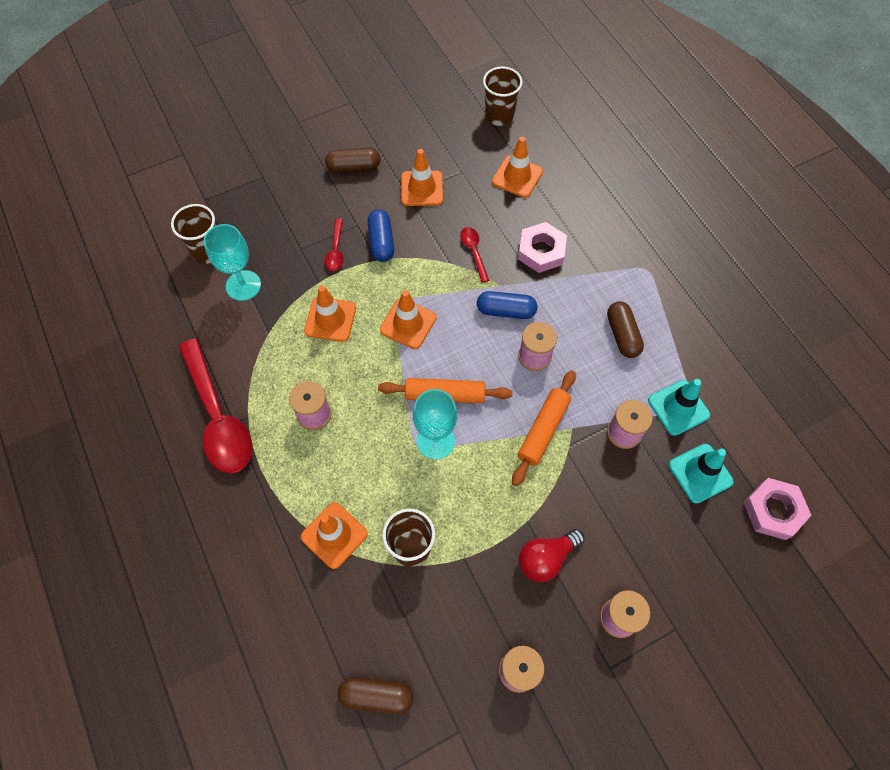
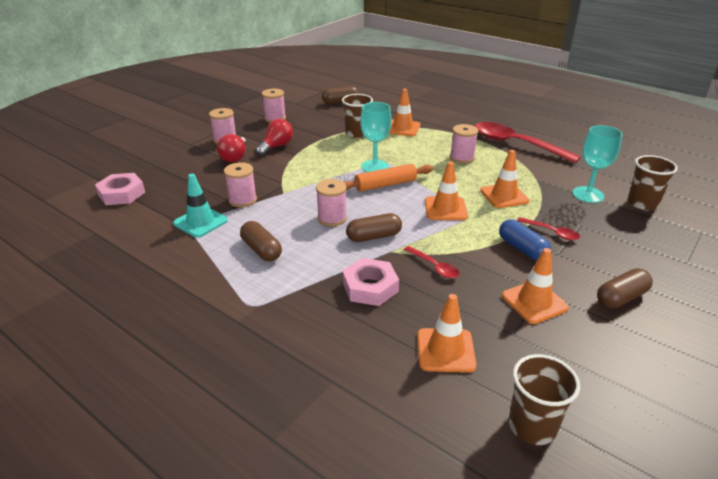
camera: 155 degrees right, 30 degrees down
(336, 250) = (551, 232): red spoon -> red spoon turned 150 degrees clockwise
(506, 311) = (374, 236): blue capsule -> brown capsule
(543, 430) = (304, 187): orange rolling pin -> none
(614, 550) = (235, 157): none -> red light bulb
(700, 473) = (179, 196): turquoise traffic cone -> none

